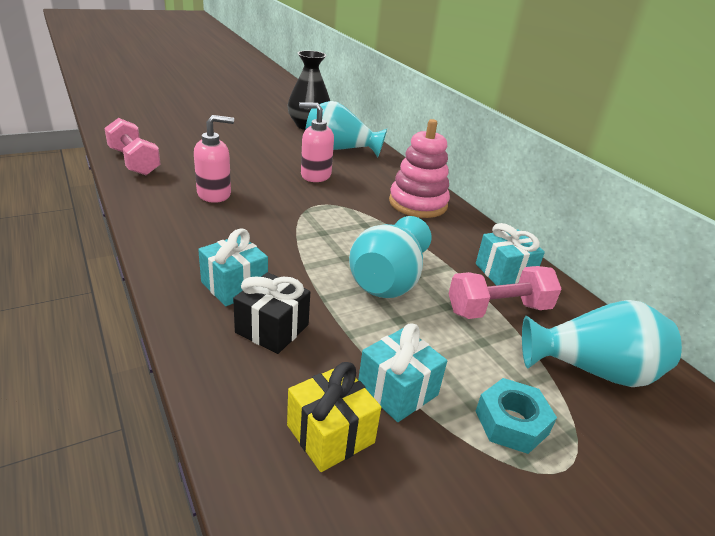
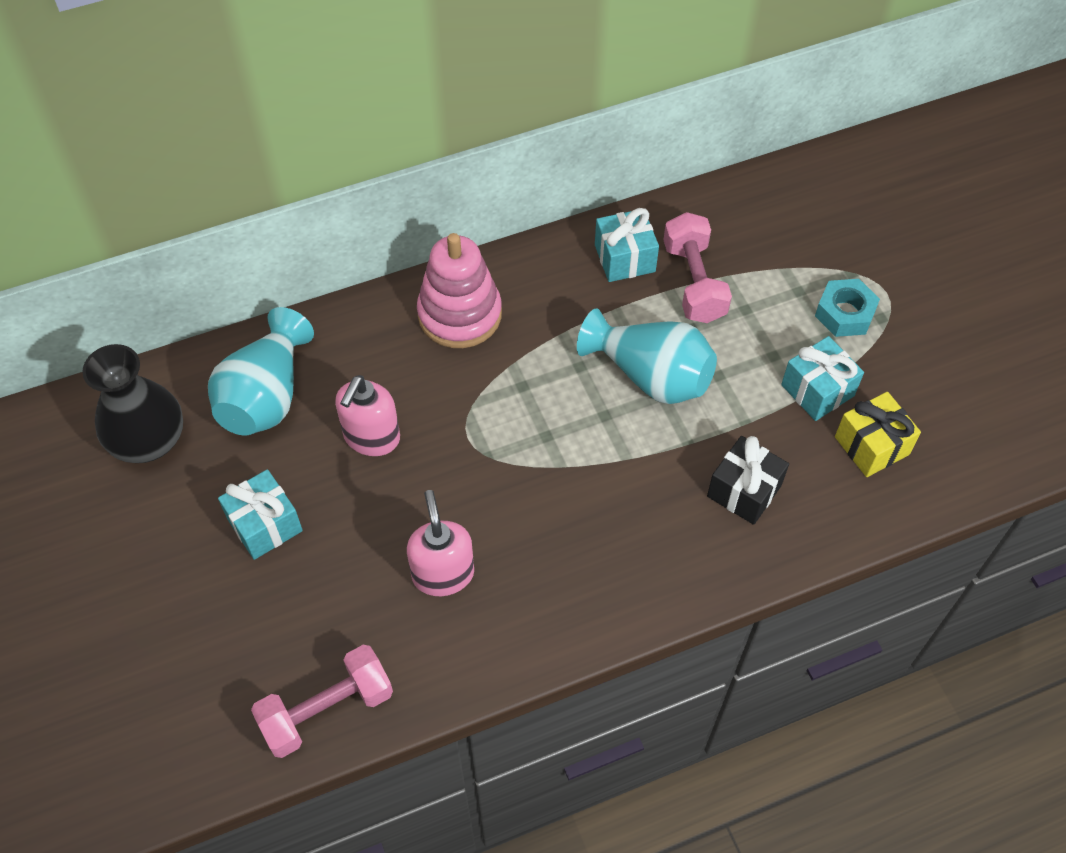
camera: 80 degrees left, 25 degrees up
(234, 286) = (672, 531): turquoise gift -> turquoise gift (265, 525)
(592, 370) = (776, 233): turquoise vase -> none

